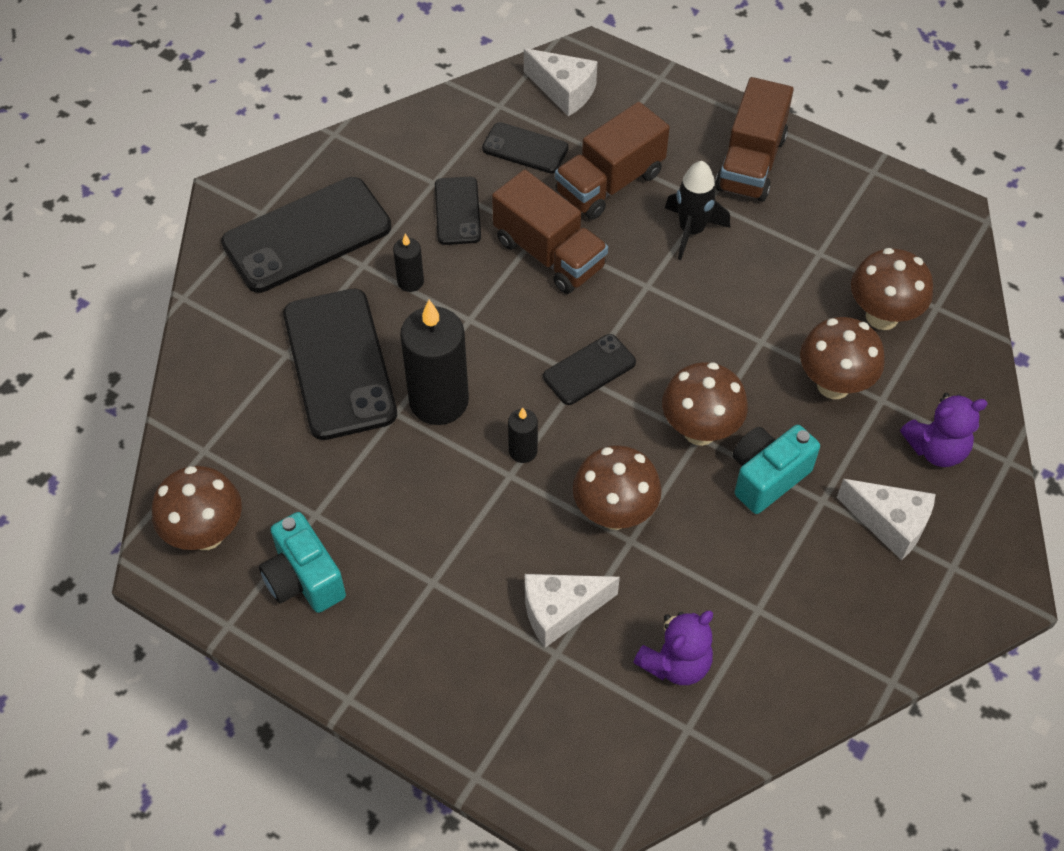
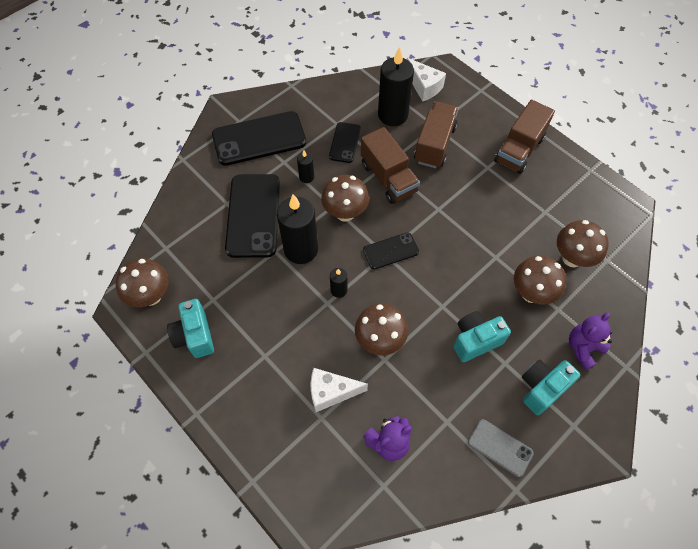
camera: 15 degrees right, 5 degrees up
(525, 148) = (393, 115): black phone -> black candle
(610, 183) = (434, 144): brown truck -> brown truck turned 135 degrees clockwise
(691, 230) = (473, 182): black rocket -> none
(700, 430) = (444, 302): brown mushroom -> brown mushroom (345, 213)
(850, 627) = (500, 447): none -> grey phone
(890, 524) = (542, 388): white cheese -> turquoise camera
(936, 449) = (583, 348): purple teddy bear -> purple teddy bear turned 135 degrees clockwise

